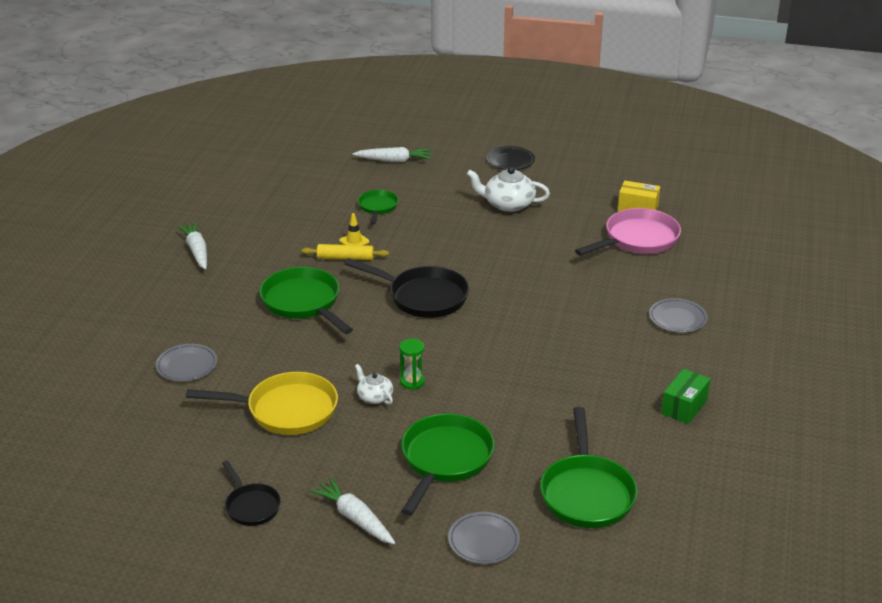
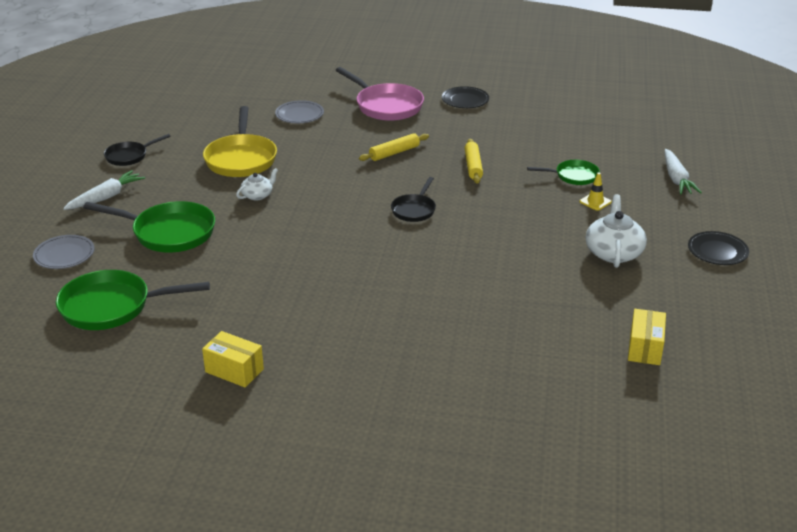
camera: 85 degrees right, 0 degrees up
(197, 251) = (465, 100): white carrot -> black plate
(303, 303) = (394, 153): green pan -> yellow rolling pin
(354, 241) = (504, 168): yellow traffic cone -> yellow traffic cone (595, 202)
(412, 382) = (278, 211): green hourglass -> none
(423, 297) = (414, 210): black pan -> black pan, size x0.57
(637, 239) = (567, 346): pink pan -> pink pan (386, 106)
(677, 318) = (399, 372): grey plate -> none
(684, 407) = (234, 370): green box -> yellow box

